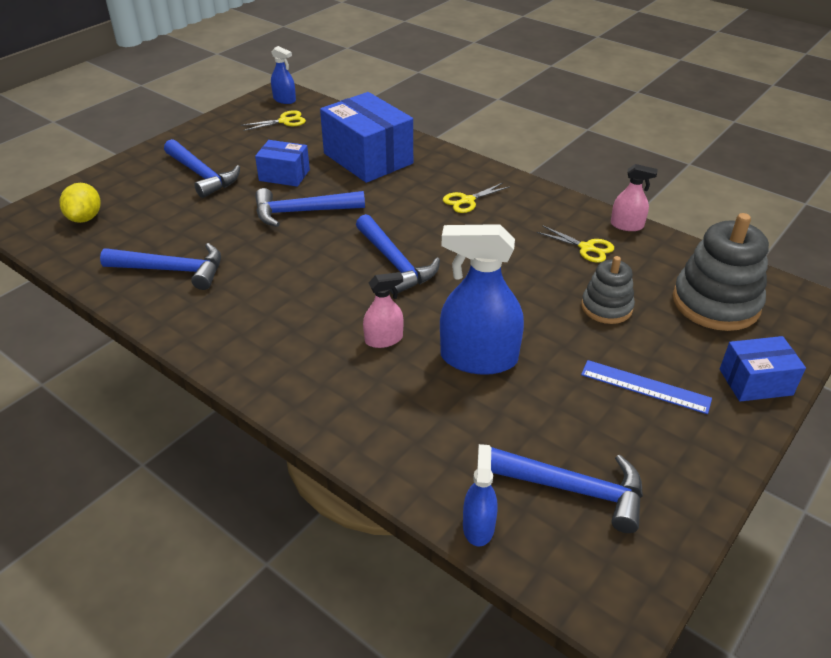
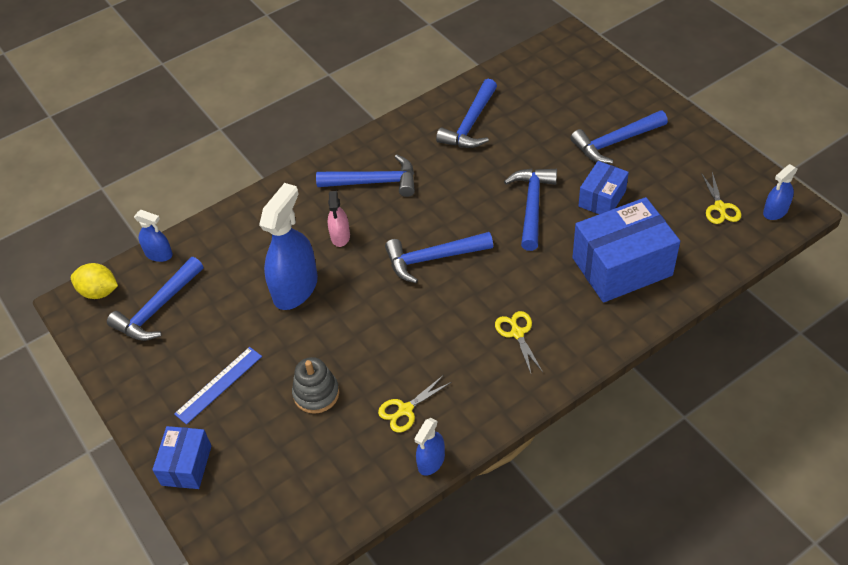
camera: 110 degrees right, 10 degrees up
(85, 218) = (561, 75): yellow lemon -> yellow lemon (99, 292)
(284, 330) = (374, 182): none -> blue hammer
(627, 225) = (431, 461): pink spray bottle -> blue spray bottle
(715, 303) = (286, 485): grey stacking toy -> none

